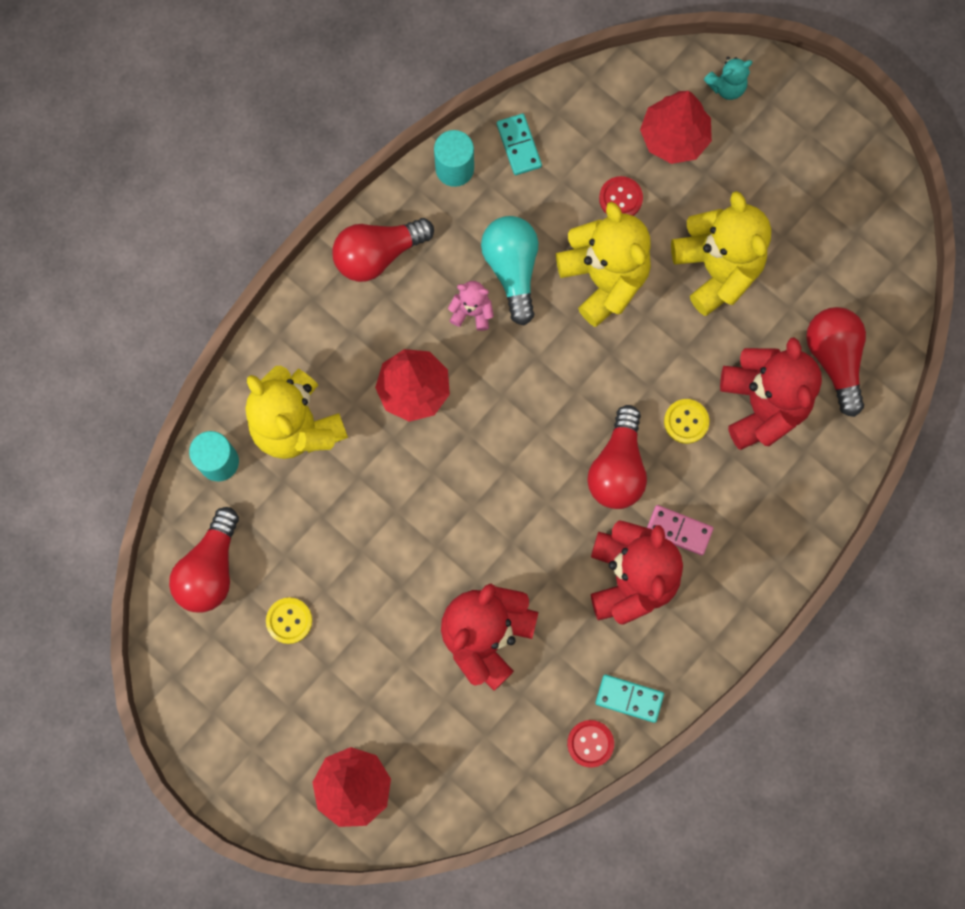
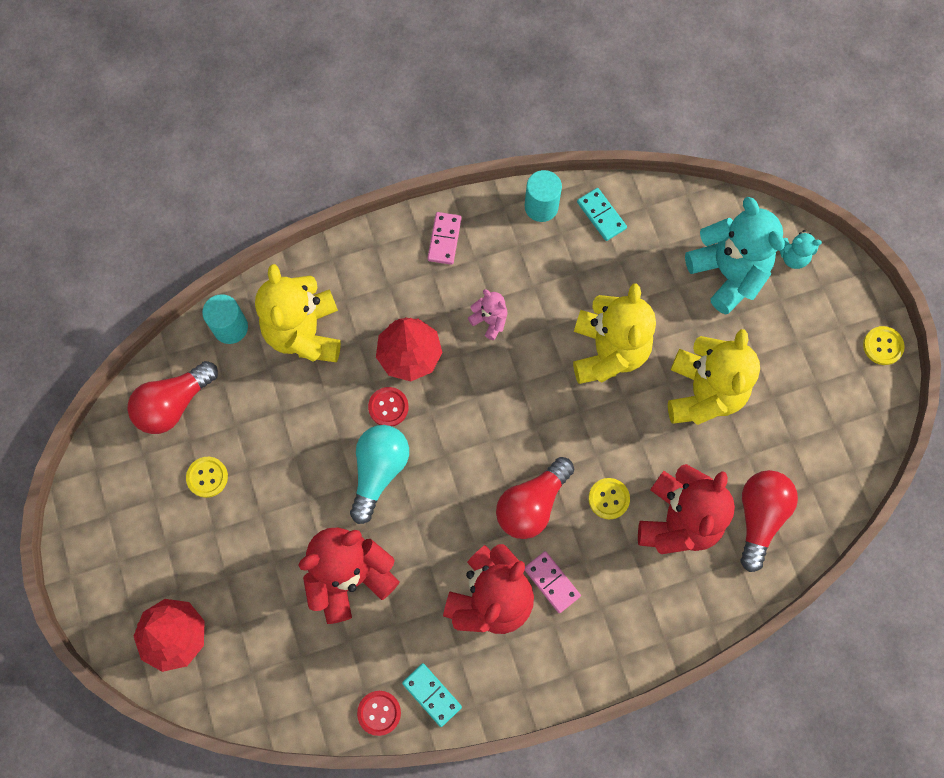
camera: 30 degrees right, 5 degrees down
(378, 254) = (444, 239): red light bulb -> pink domino
(512, 269) = (540, 305): turquoise light bulb -> turquoise light bulb (379, 471)
(518, 145) = (601, 215): turquoise domino -> turquoise domino turned 45 degrees counterclockwise
(620, 198) = (658, 297): red button -> red button (388, 407)
(674, 137) = (728, 273): red tree -> turquoise teddy bear
(858, 130) = (882, 346): none -> yellow button

